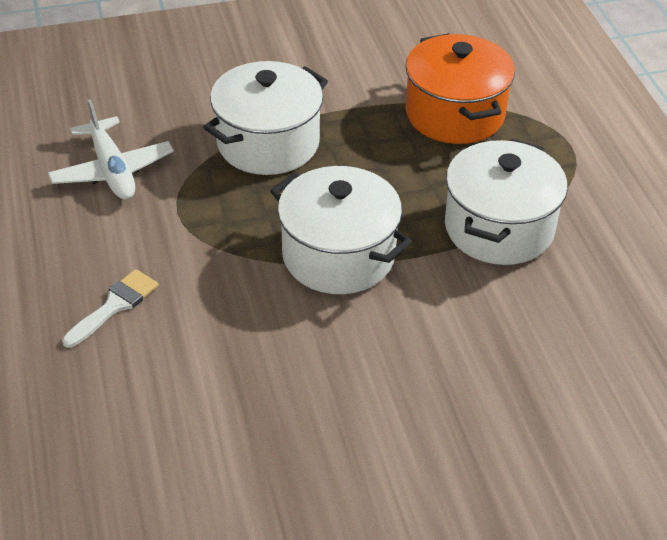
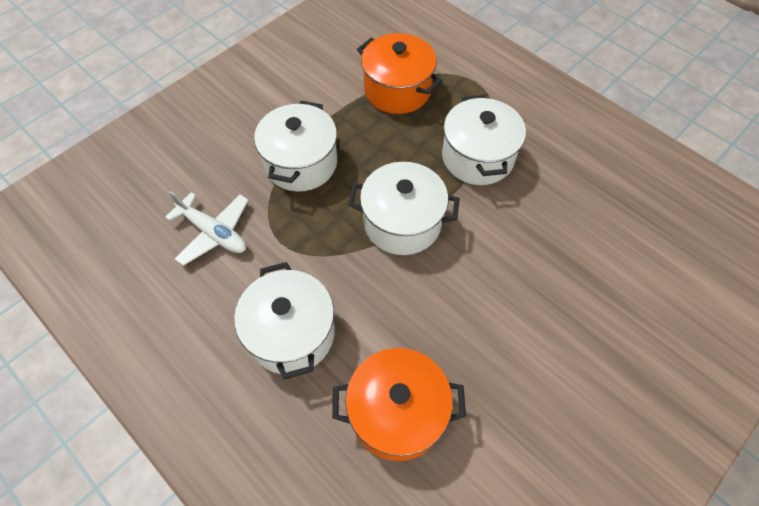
camera: 30 degrees left, 15 degrees up
(115, 305) = (291, 333): white brush -> white pot
(166, 441) = (397, 413): none -> orange pot

